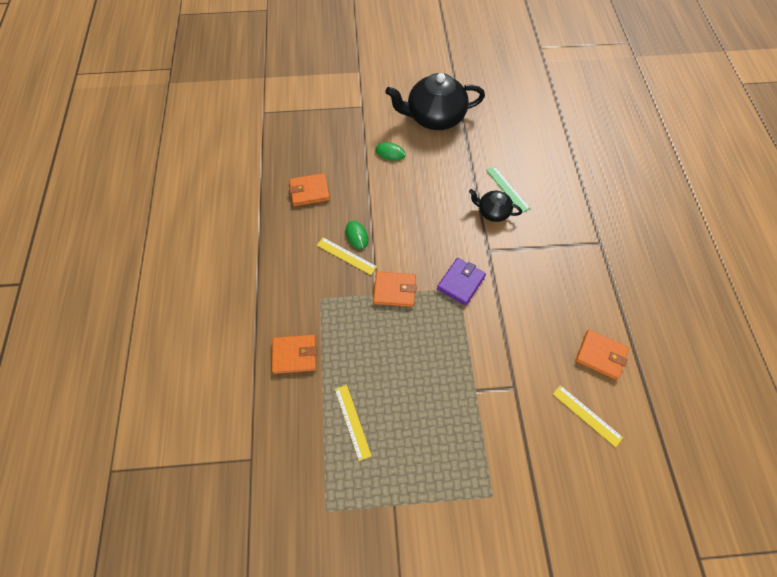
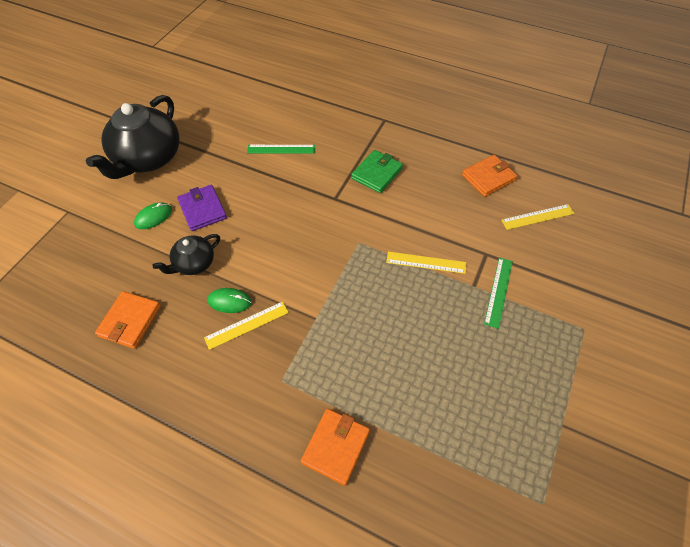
camera: 60 degrees left, 5 degrees down
(352, 421) = (451, 421): yellow ruler -> yellow ruler (426, 263)
(394, 290) = (323, 299): orange wallet -> none
(461, 282) = (353, 237): purple wallet -> purple wallet (202, 209)
(483, 412) = (498, 291): none -> green ruler
(492, 212) = (296, 173): black teapot -> black teapot (194, 263)
(536, 267) = (377, 173): none -> green wallet

